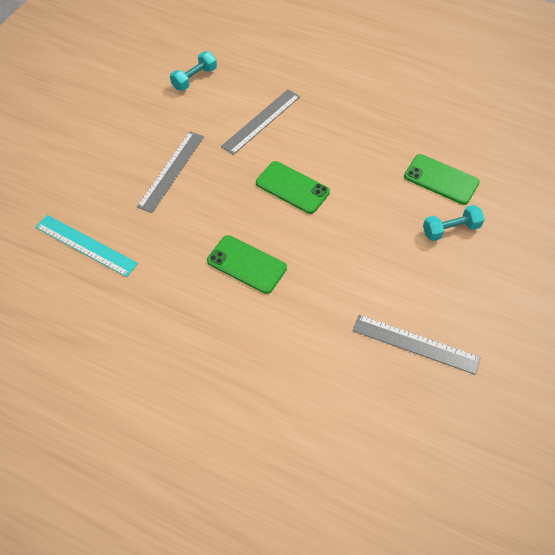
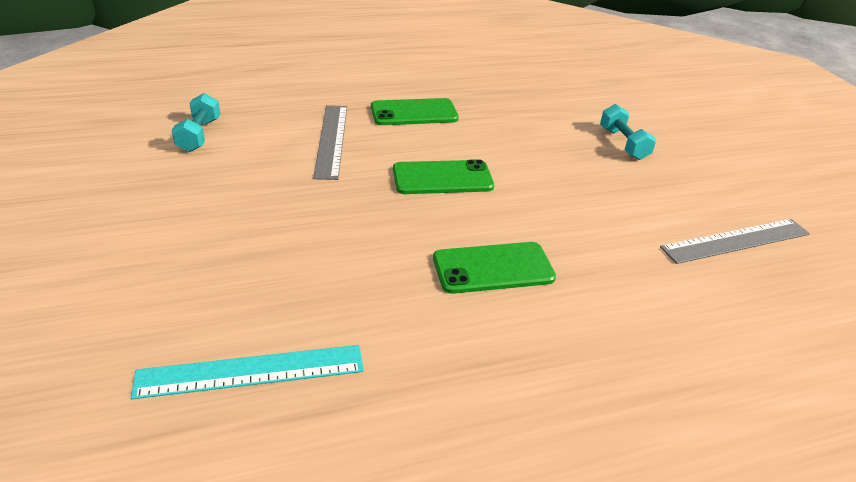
camera: 45 degrees left, 20 degrees down
(171, 171) = (279, 227): grey ruler -> none
(441, 179) = (562, 114): green phone -> green phone (414, 113)
(450, 229) = (623, 144): turquoise dumbbell -> turquoise dumbbell turned 45 degrees counterclockwise

